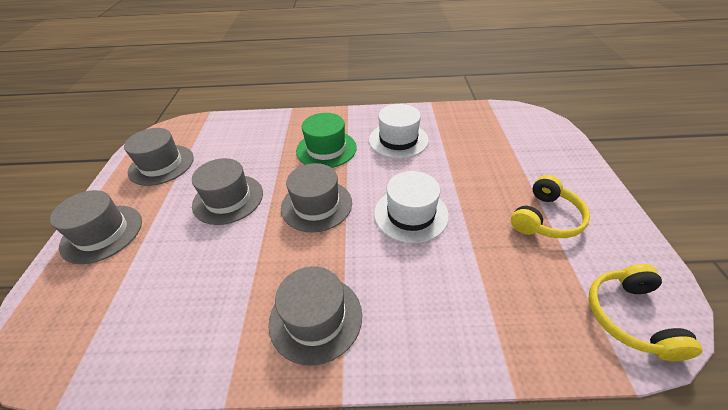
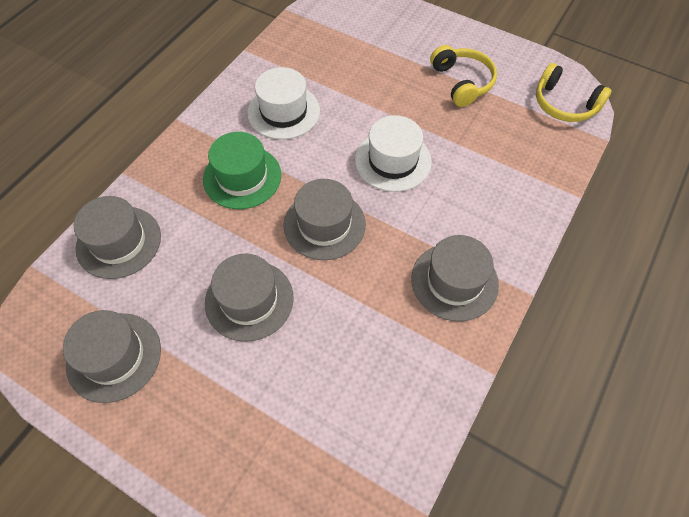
camera: 60 degrees left, 15 degrees up
(102, 233) = (204, 449): grey hat -> grey hat (119, 242)

